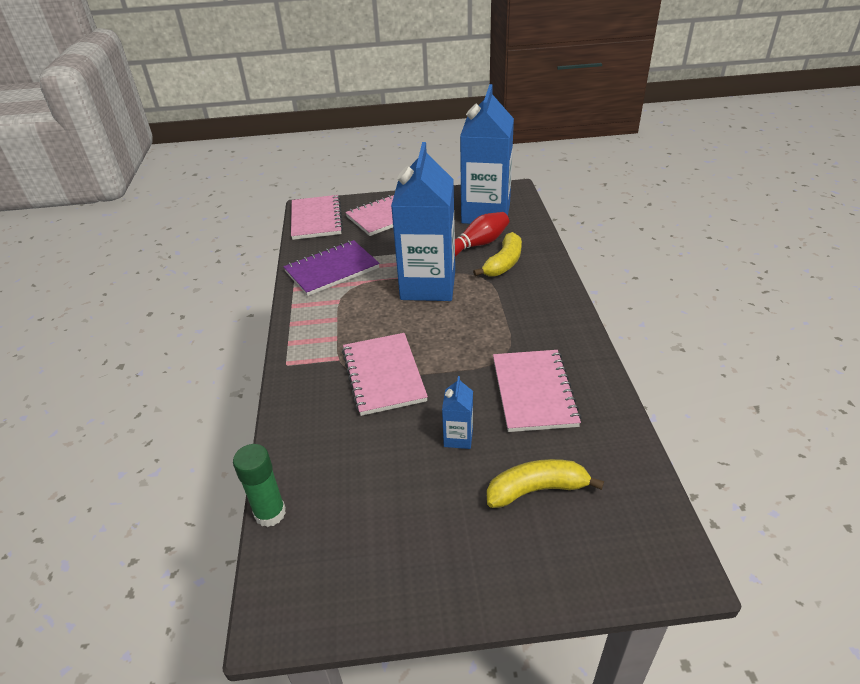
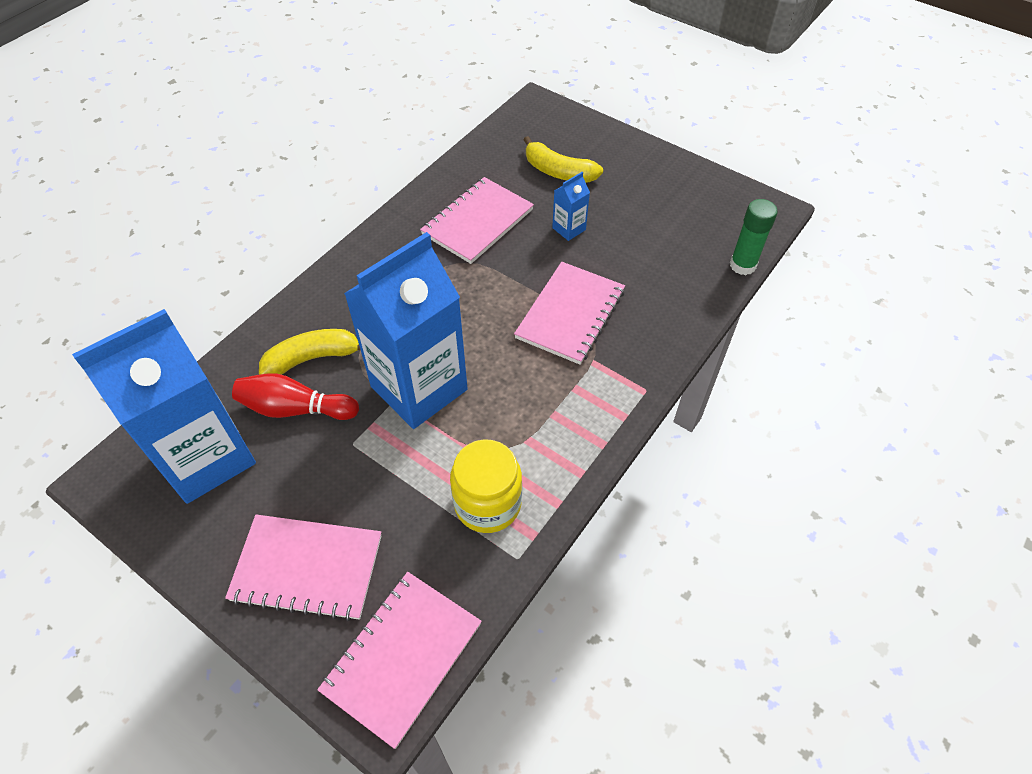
camera: 140 degrees left, 15 degrees up
(332, 270) = (487, 504): purple notebook -> yellow jar

